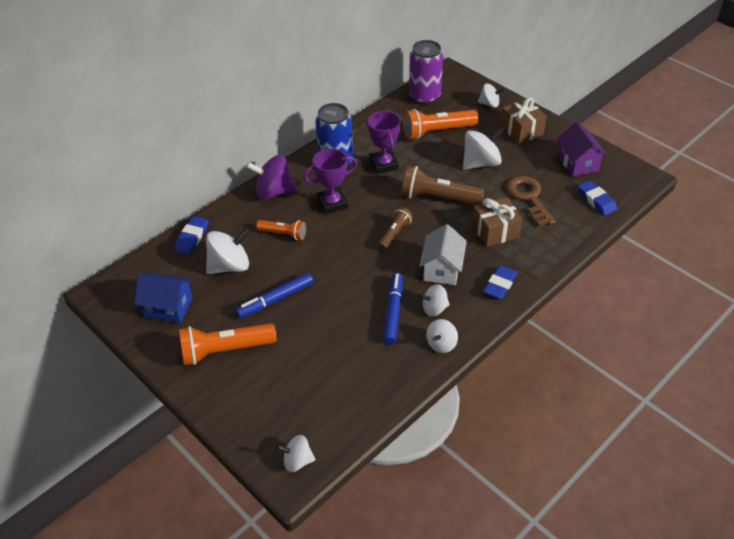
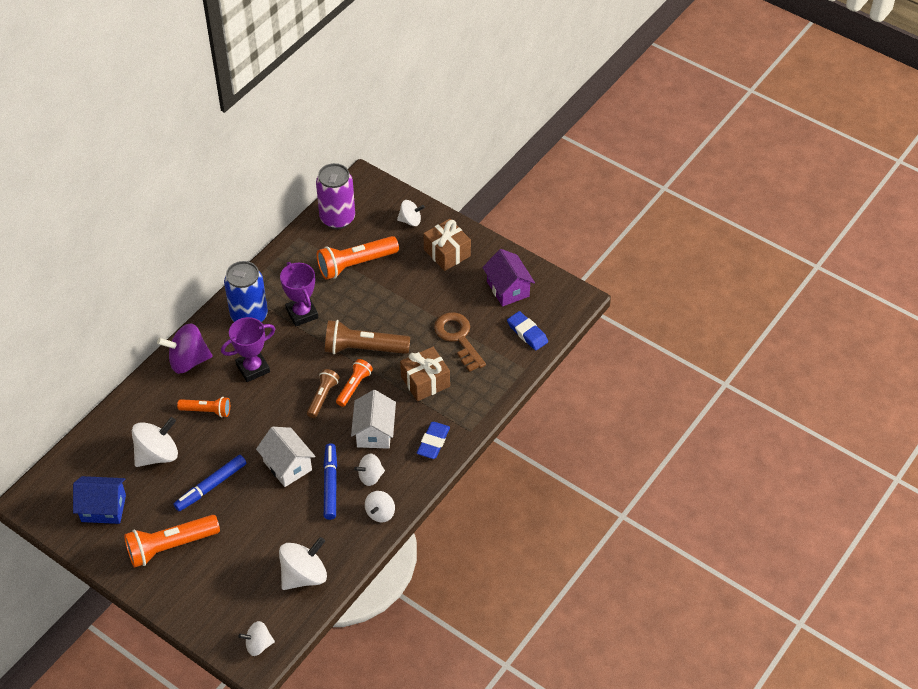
camera: 10 degrees left, 5 degrees up
(192, 238) = (111, 427): blue eraser -> none
(353, 289) = (287, 466): none -> white house
(426, 228) = (354, 387): none -> orange flashlight
(481, 163) = (405, 300): white spinning top -> white spinning top (304, 575)

